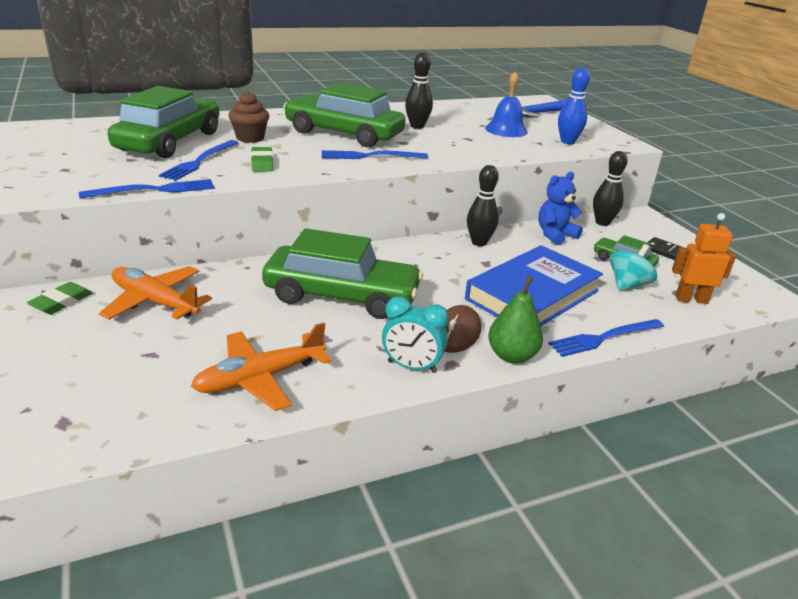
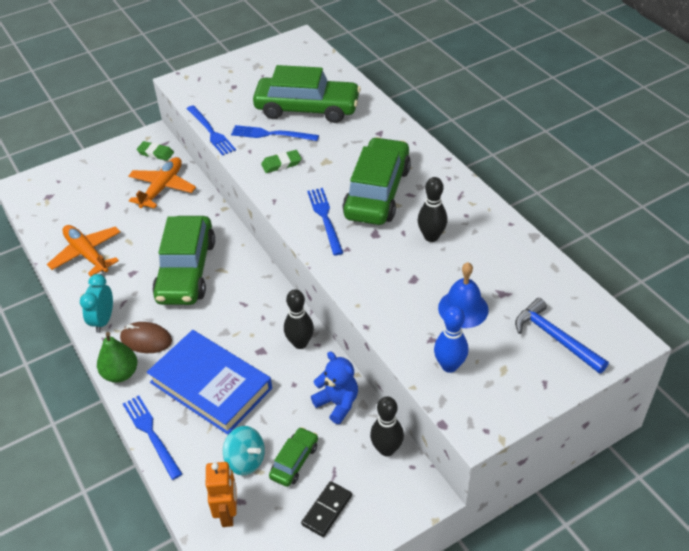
camera: 85 degrees right, 15 degrees up
(250, 138) = (336, 143): brown cupcake -> none

